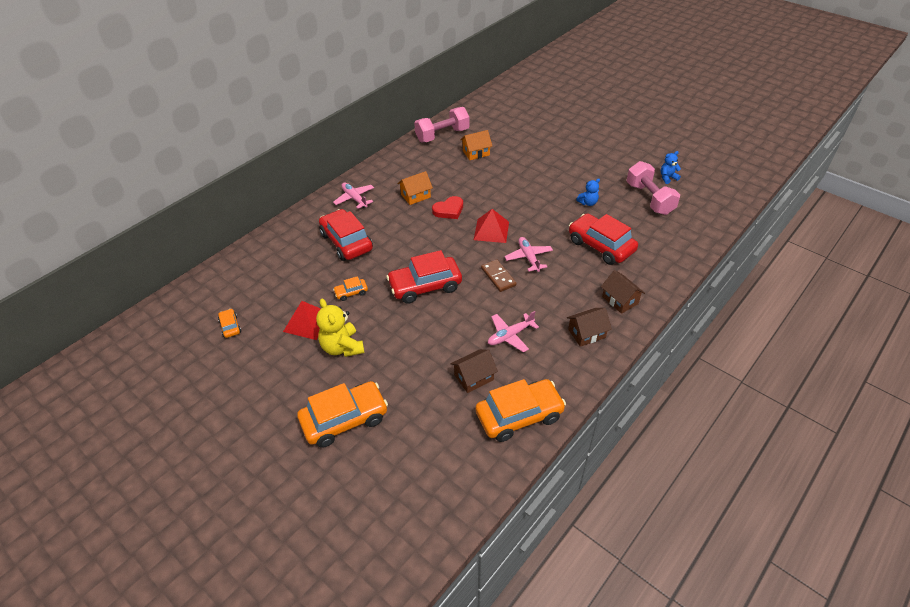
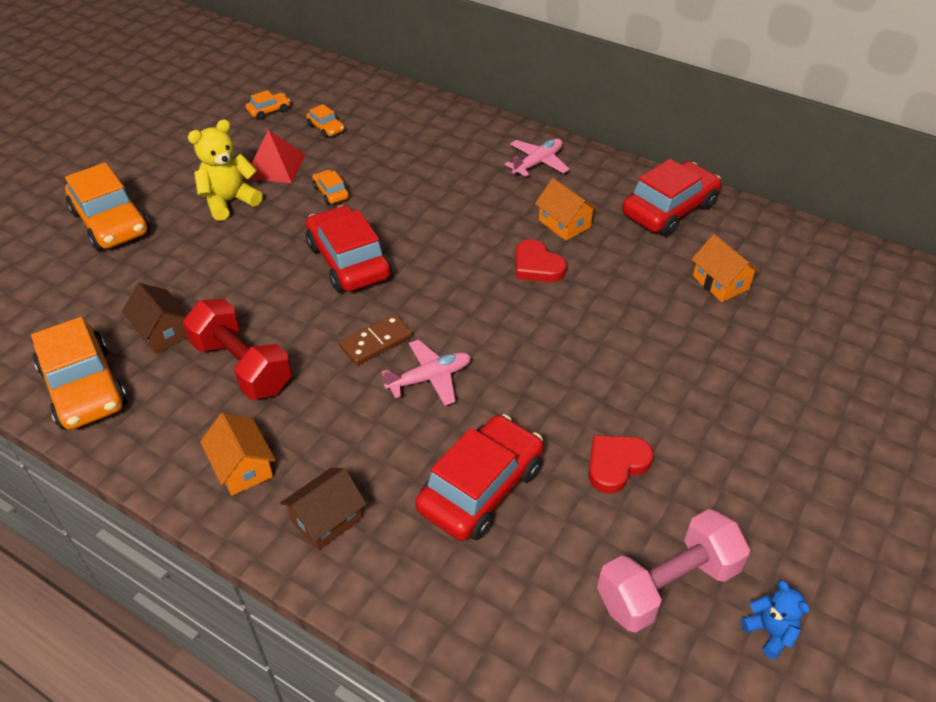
camera: 80 degrees right, 0 degrees up
(271, 293) = (326, 128): none -> orange car
(346, 242) = (436, 171): red car -> red car (669, 209)
(442, 135) = (757, 233): pink dumbbell -> none
(491, 230) = (494, 323): red pyramid -> none
(510, 336) = (242, 366): pink plane -> red dumbbell
(586, 333) = (243, 467): brown house -> orange house
(588, 203) = (616, 464): blue teddy bear -> red heart

